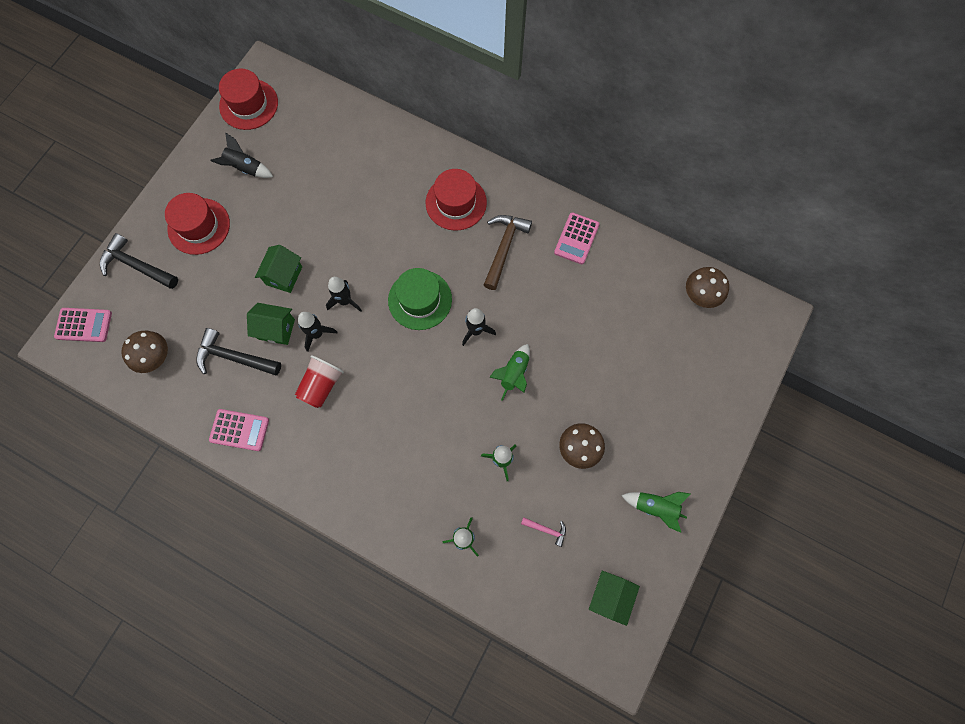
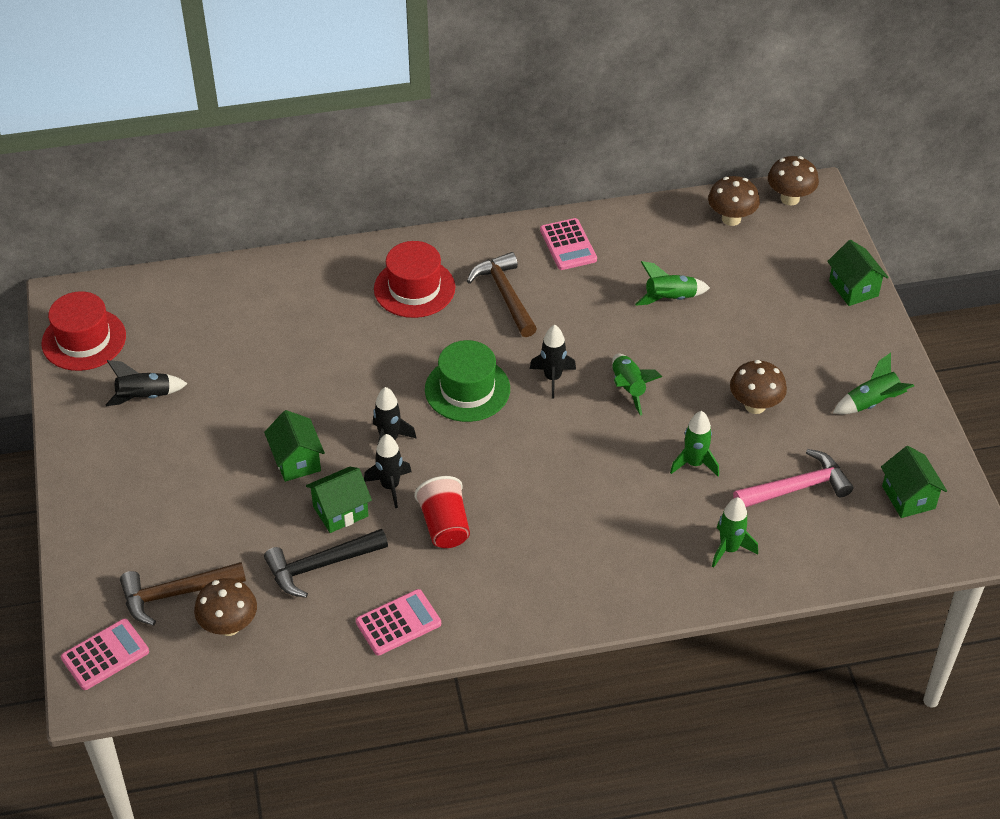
camera: 40 degrees left, 25 degrees down
(137, 265) = (110, 560): black hammer -> none
(149, 314) = (176, 594): none -> brown hammer
(199, 226) = (146, 480): red hat -> none
(546, 530) = (797, 488): pink hammer -> pink hammer, size x1.99
(602, 327) = (670, 298): none -> green rocket
(729, 411) = (853, 288): none -> green house
(755, 308) = (790, 198): none -> brown mushroom

